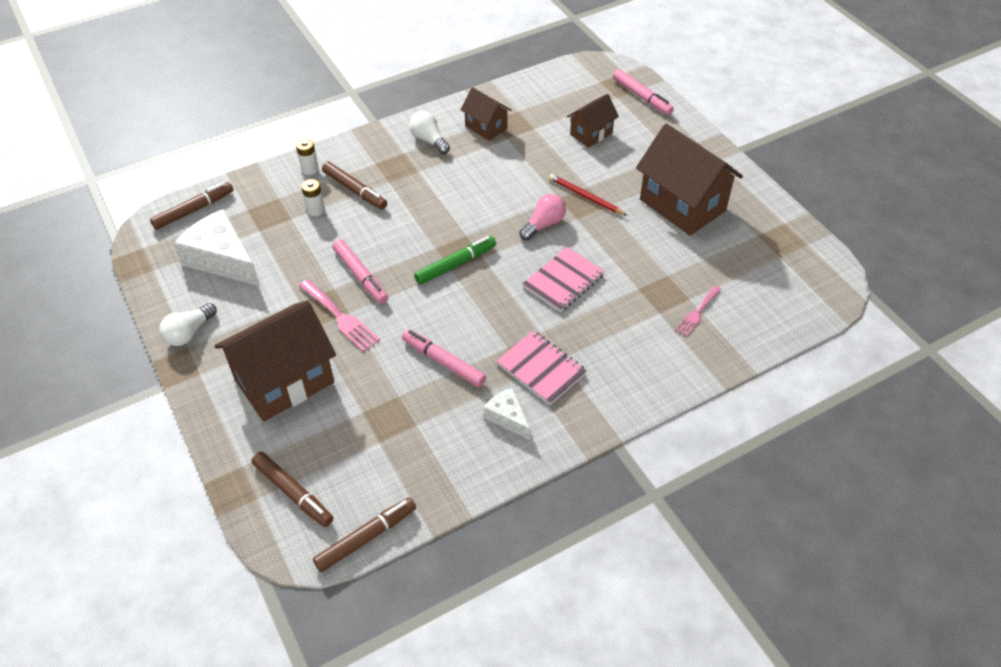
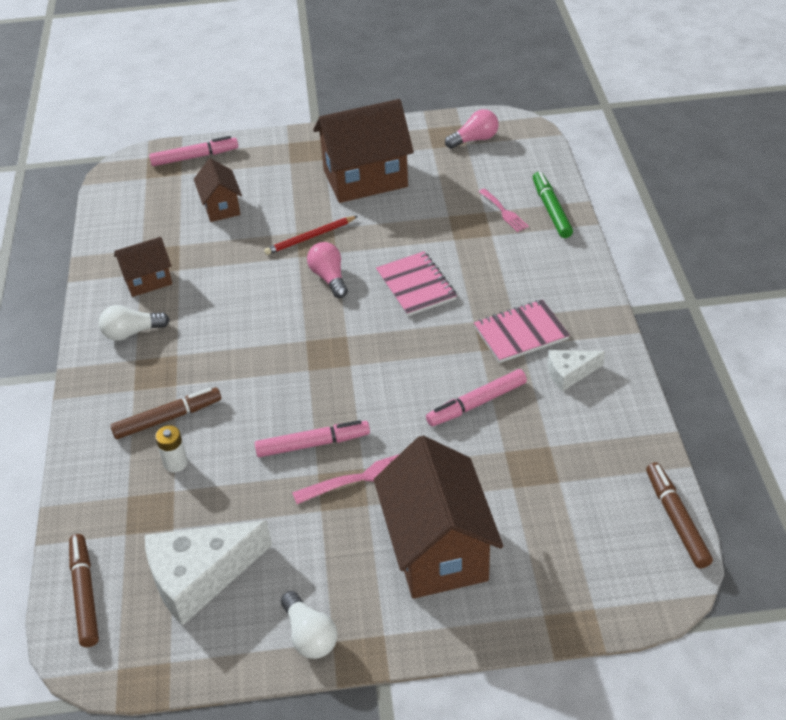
camera: 65 degrees left, 5 degrees down
(293, 493) = (598, 572): brown marker -> none
(310, 169) = (97, 454): white battery -> none
(456, 264) = (344, 359): green marker -> green marker (551, 210)
(791, 261) = (474, 139): none -> pink light bulb

